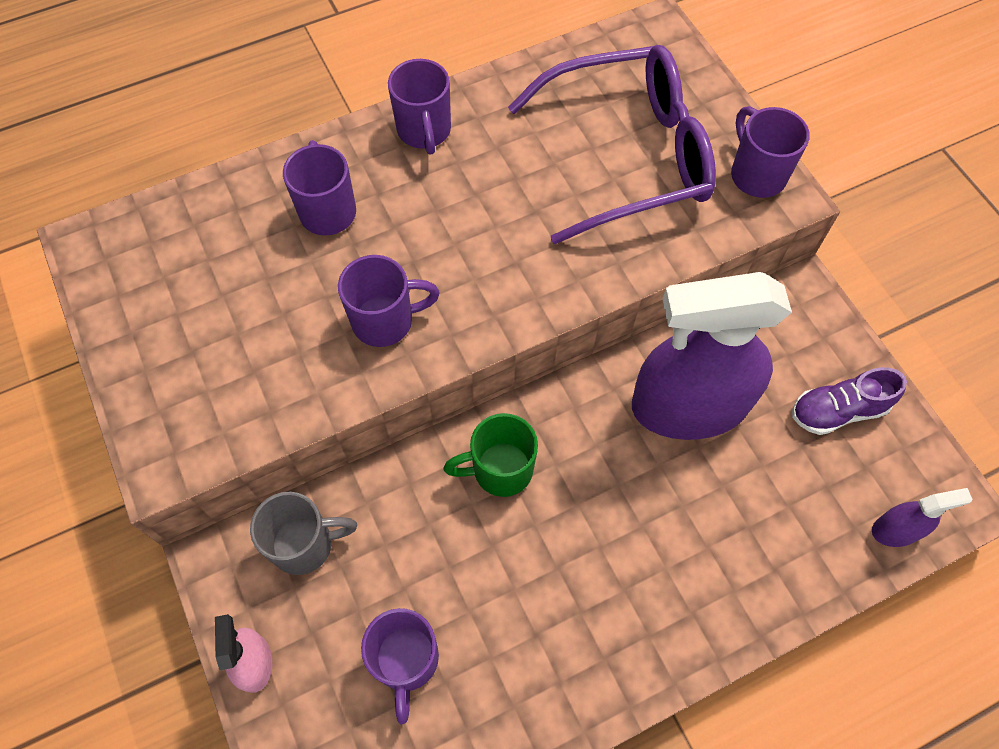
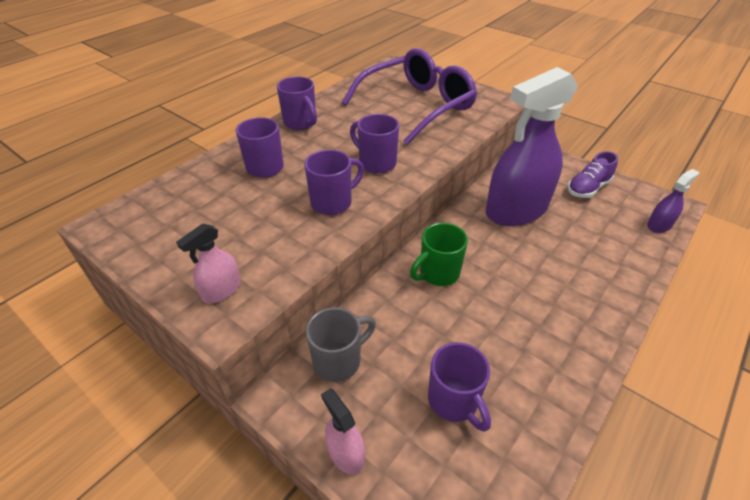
camera: 25 degrees left, 20 degrees down
(183, 414) = (222, 290): none -> pink spray bottle
(756, 174) = (484, 97): purple mug -> purple mug (376, 163)

